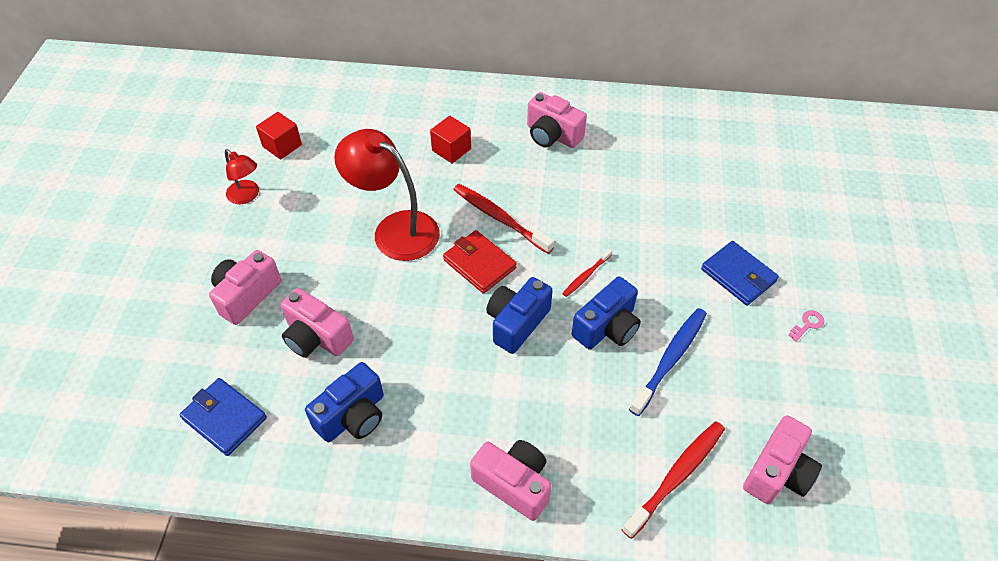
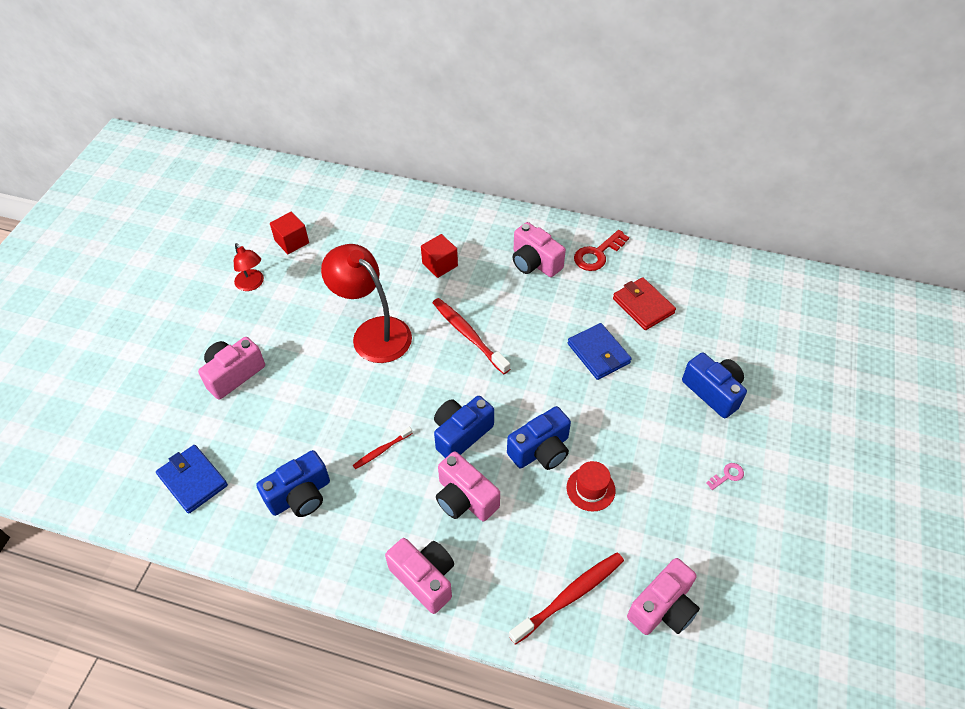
camera: 10 degrees right, 0 degrees up
(316, 337) = (284, 420): pink camera -> pink camera (465, 498)
(479, 264) = (440, 375): red wallet -> red wallet (643, 306)
(586, 276) = (533, 399): red toothbrush -> red toothbrush (382, 450)
(616, 119) = (597, 254): none -> red key
(670, 360) = (590, 489): blue toothbrush -> red hat
(738, 275) = (674, 420): blue wallet -> blue wallet (598, 353)
(770, 241) = (713, 392): none -> blue camera

